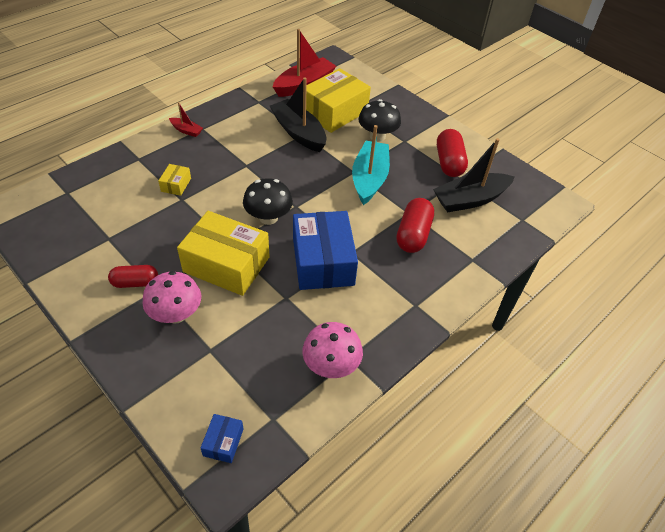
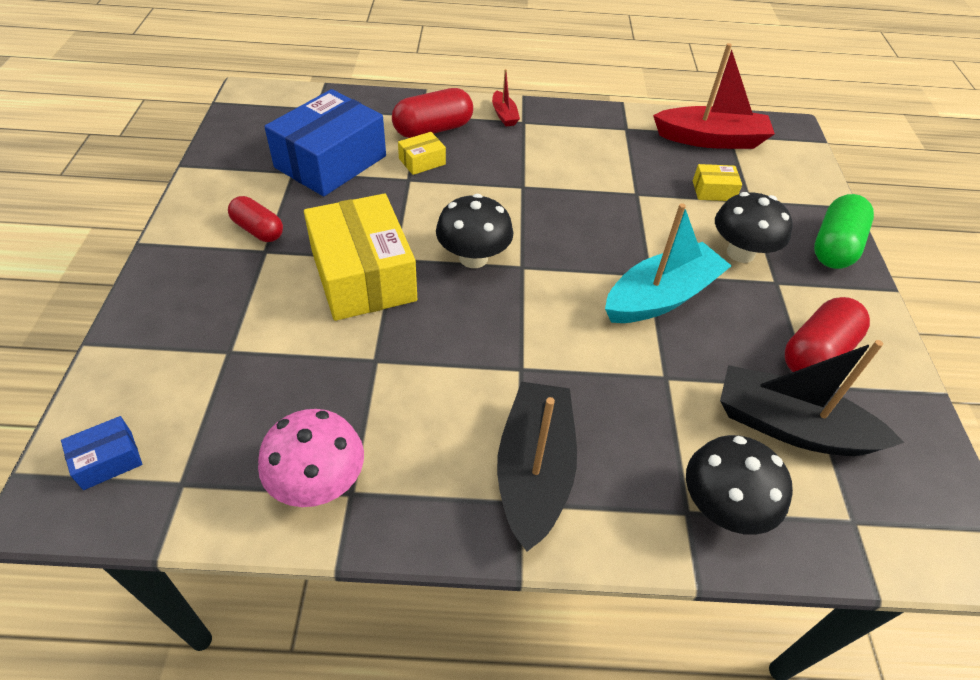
camera: 45 degrees right, 0 degrees up
(176, 314) = (249, 289): pink mushroom -> none
(299, 133) = (633, 188): black boat -> black boat (534, 471)
(323, 261) = (471, 352): blue box -> blue box (331, 162)
(334, 112) = (713, 191): yellow box -> yellow box, size x0.43
(408, 109) = (834, 247): none -> green capsule
(413, 235) = (635, 409): red capsule -> red capsule (433, 129)
(481, 248) = (722, 507): none -> black mushroom

